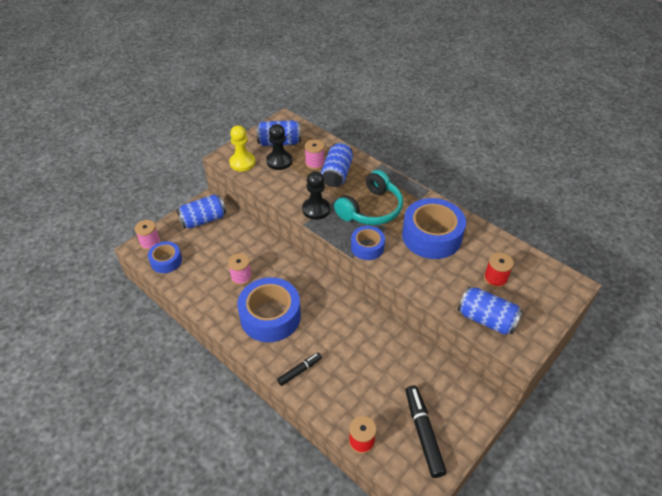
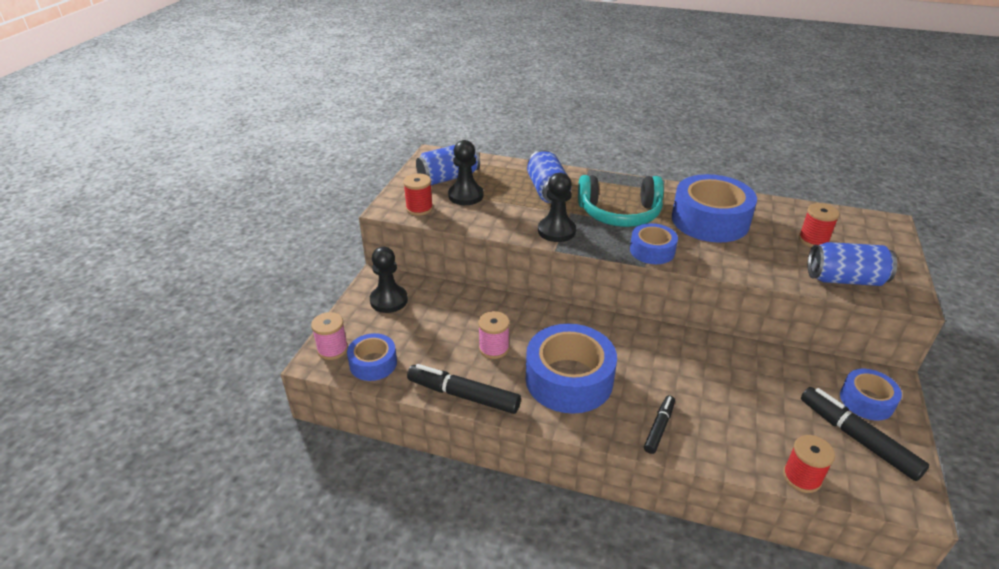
camera: 25 degrees left, 10 degrees down
(201, 302) = (463, 395): none -> black marker
(203, 220) = (389, 300): blue can -> black pawn
(242, 163) = (419, 208): yellow pawn -> red spool
(315, 163) = (511, 187): pink spool -> none
(371, 209) = (619, 213): turquoise headphones -> turquoise headphones turned 75 degrees clockwise
(455, 411) = (866, 401): none -> blue tape

